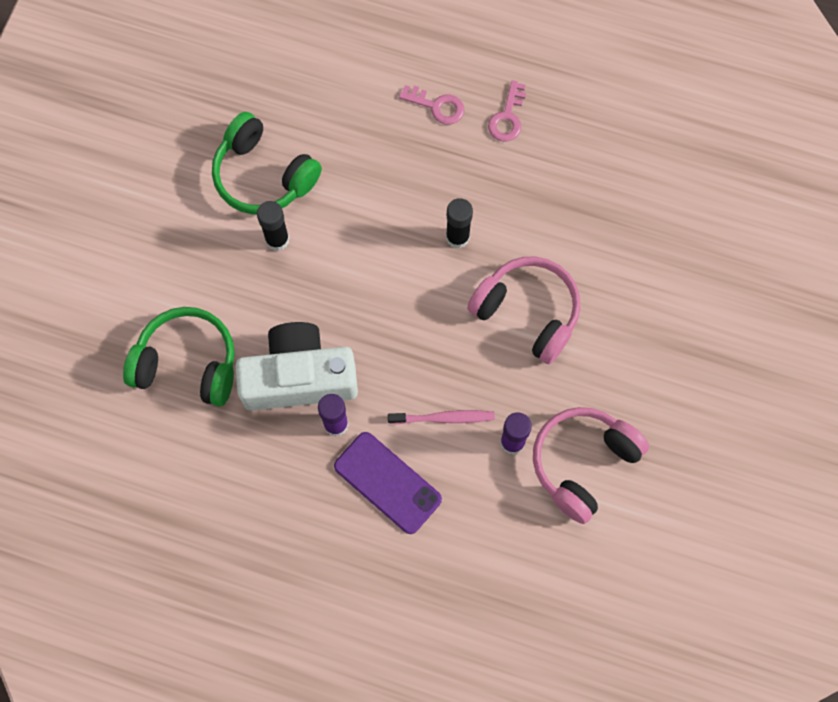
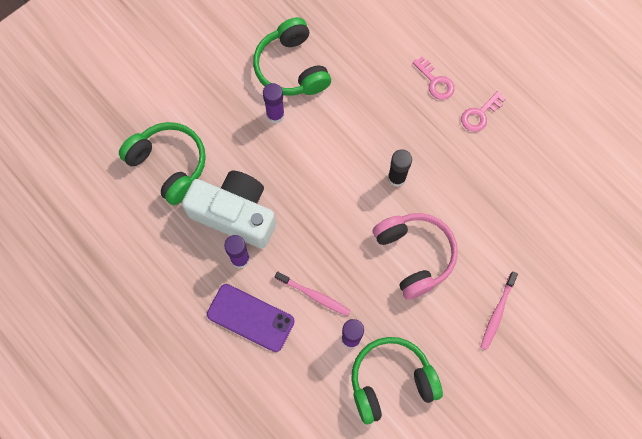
camera: 30 degrees right, 0 degrees up
(277, 240) = (275, 115): black glue stick -> purple glue stick
(387, 483) = (250, 318): purple phone -> purple phone turned 45 degrees counterclockwise
(583, 463) = (391, 381): pink headphones -> green headphones
(652, 325) = (497, 312): none -> pink toothbrush

